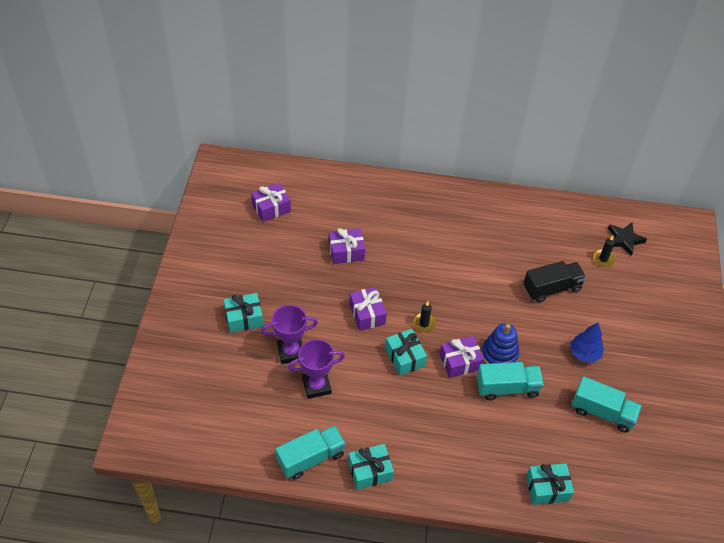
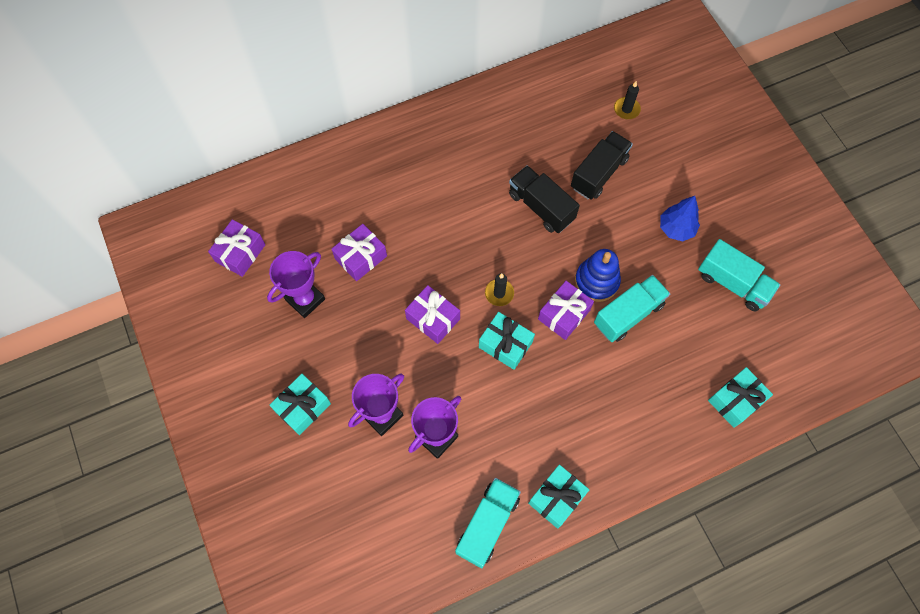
camera: 30 degrees left, 15 degrees up
(292, 257) = (305, 299): none -> purple trophy
(493, 287) = (541, 207): none -> black truck
(602, 412) = (733, 283): turquoise truck -> turquoise truck turned 45 degrees clockwise
(624, 240) = (632, 75): black star -> none

